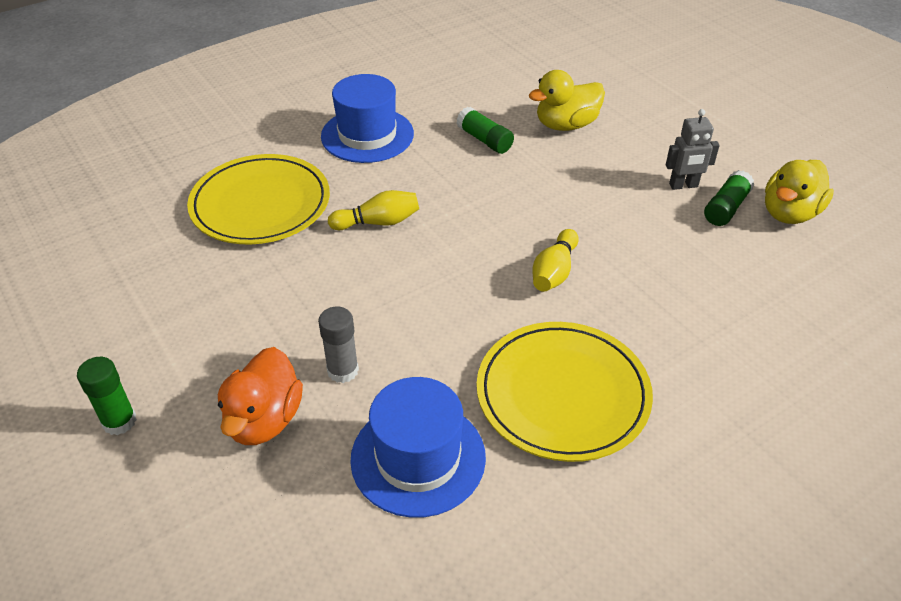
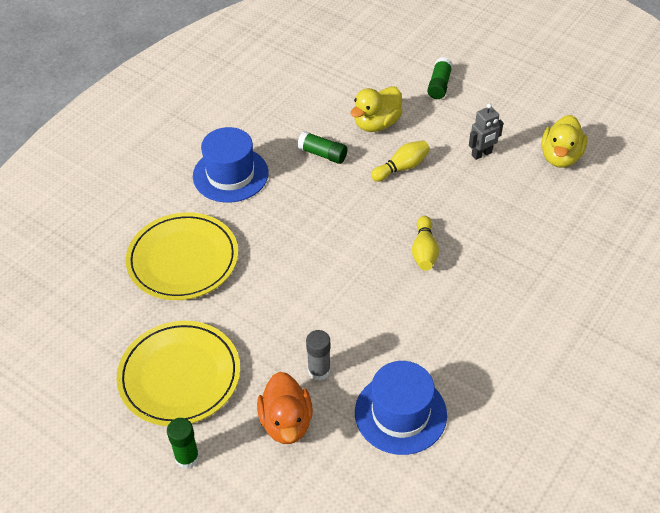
camera: 20 degrees left, 5 degrees up
(378, 222) = (280, 248): yellow bowling pin -> yellow bowling pin (401, 168)
(562, 394) = (470, 340): yellow plate -> yellow plate (179, 376)
(726, 208) = (517, 165): green glue stick -> green glue stick (439, 85)

